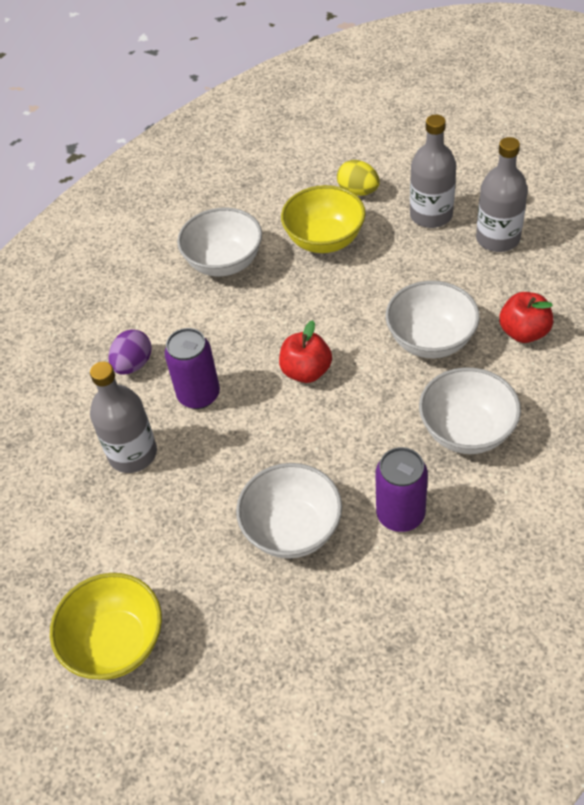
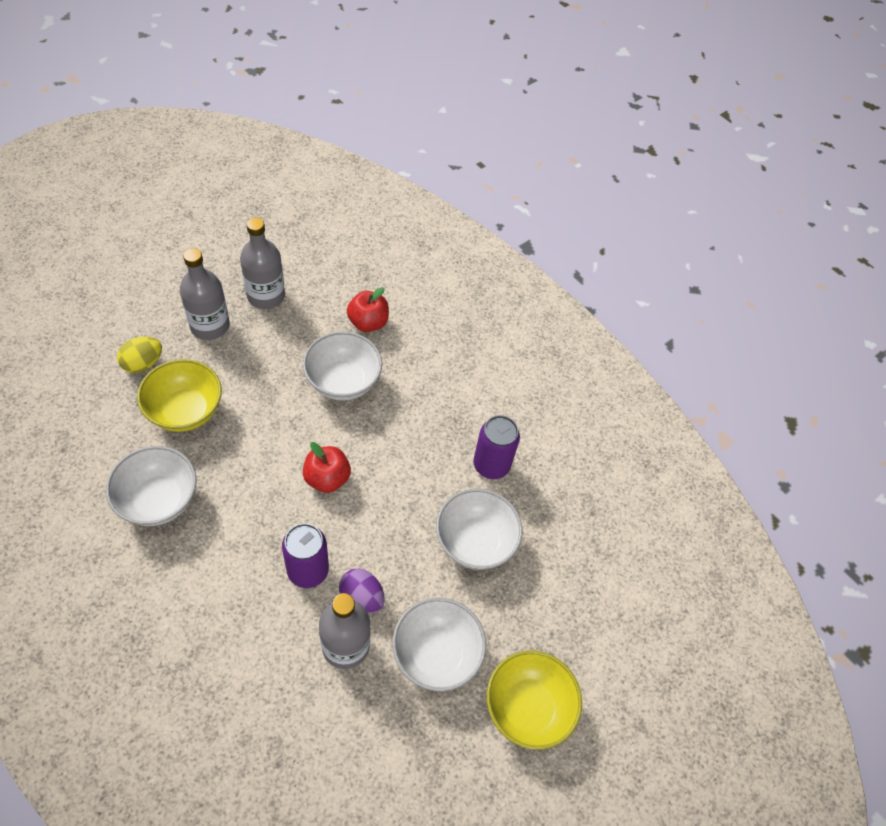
camera: 85 degrees left, 5 degrees up
(133, 364) = (240, 618): purple egg -> purple egg (362, 597)
(466, 431) = (438, 395): white bowl -> white bowl (436, 654)

